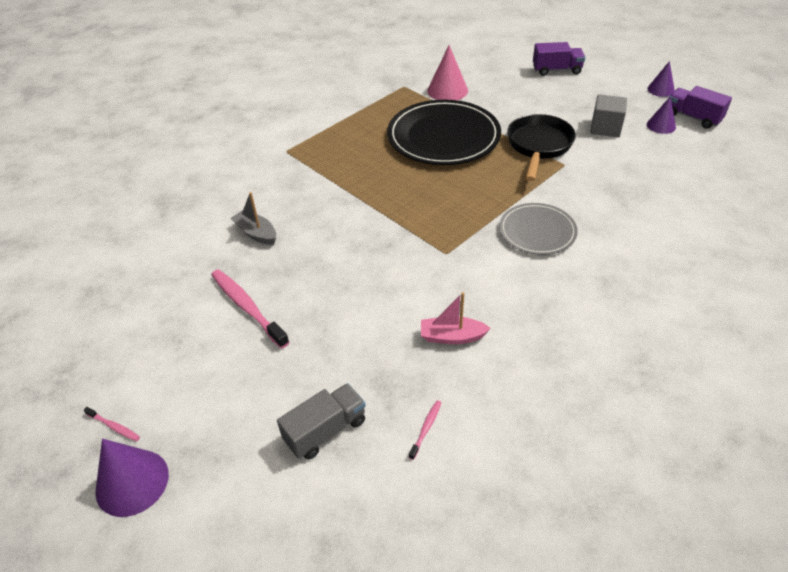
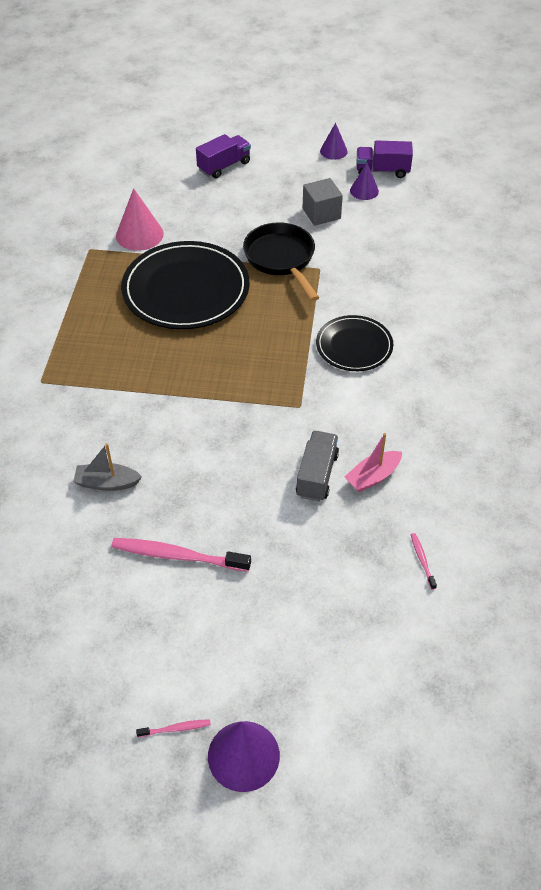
camera: 40 degrees left, 5 degrees up
(325, 430) = (352, 611): grey truck -> grey truck (317, 475)
(537, 231) = (354, 346): grey plate -> black plate

